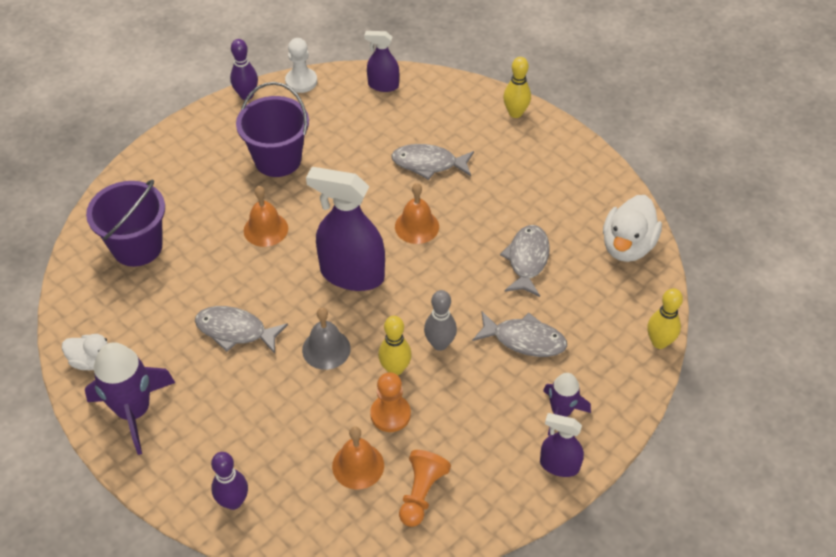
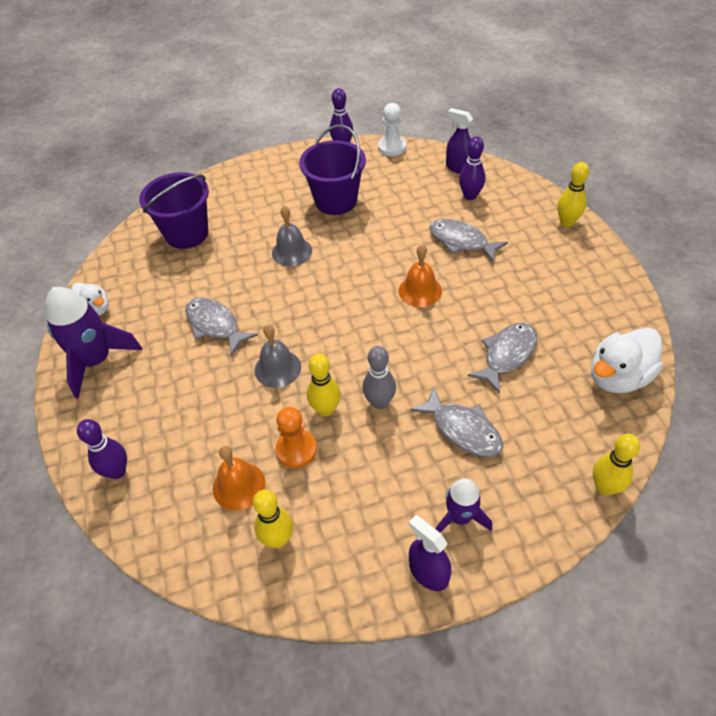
camera: 30 degrees right, 0 degrees up
(266, 229) = (292, 252): orange bell -> grey bell
(352, 274) = (339, 312): purple spray bottle -> none
(411, 113) = (470, 196): none -> purple bowling pin
(421, 493) = (278, 539): orange pawn -> yellow bowling pin

